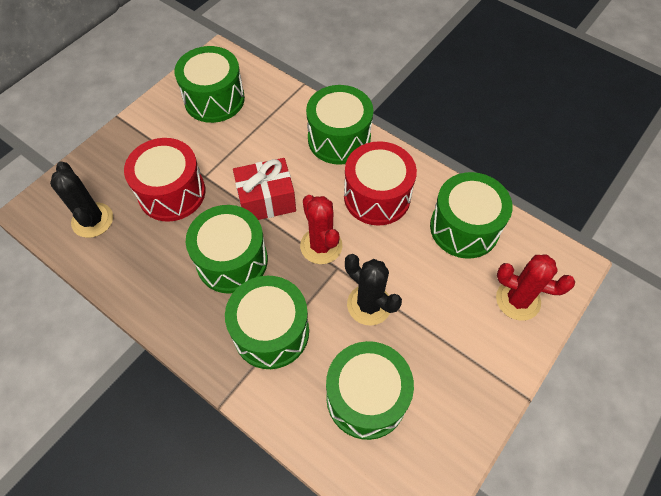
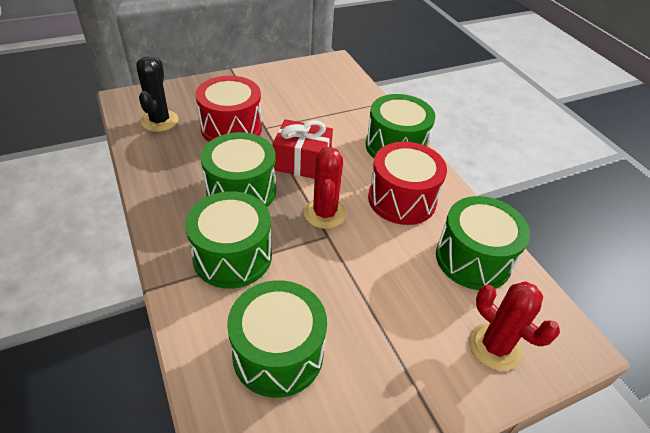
camera: 25 degrees right, 15 degrees down
(214, 99) = (311, 85): green drum -> none
(369, 305) = (336, 277): black cactus -> none

